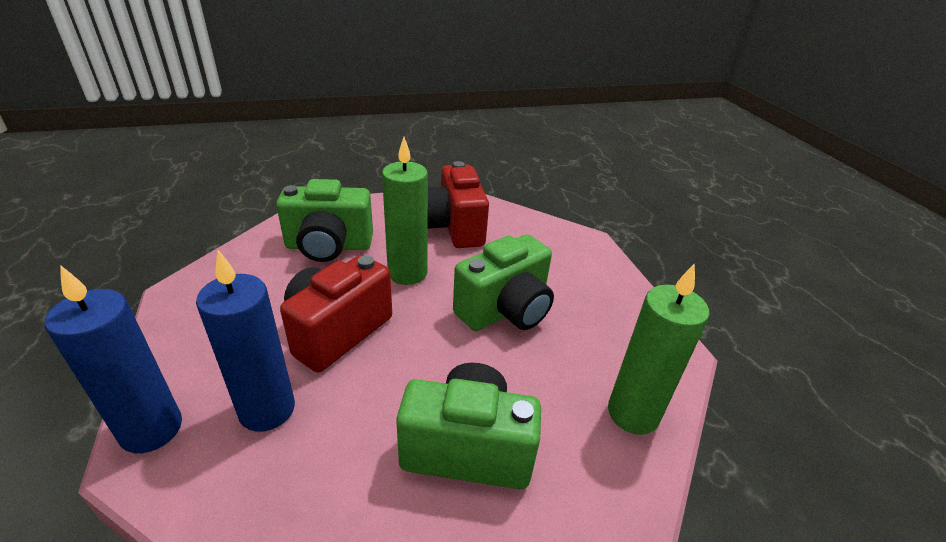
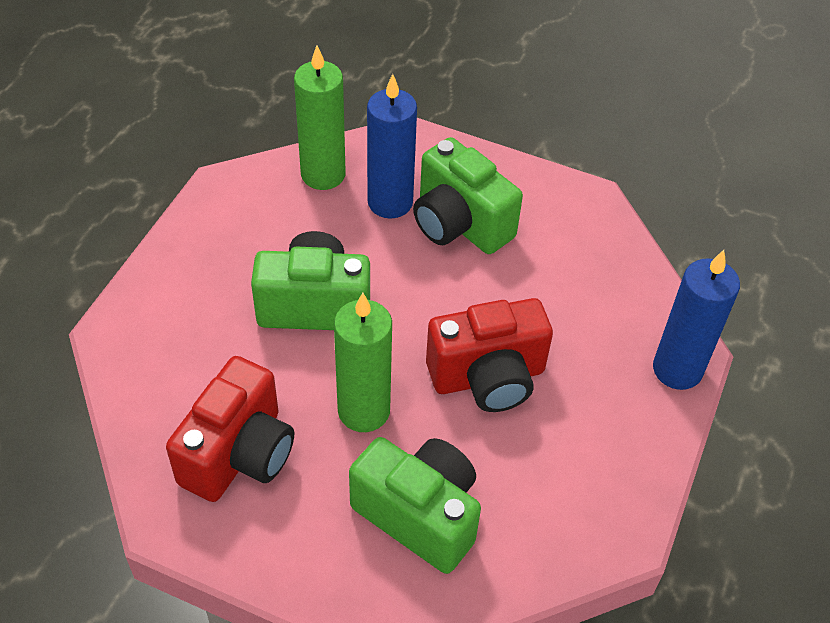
camera: 140 degrees left, 15 degrees up
(267, 410) = (585, 335): blue candle -> blue candle (390, 202)

